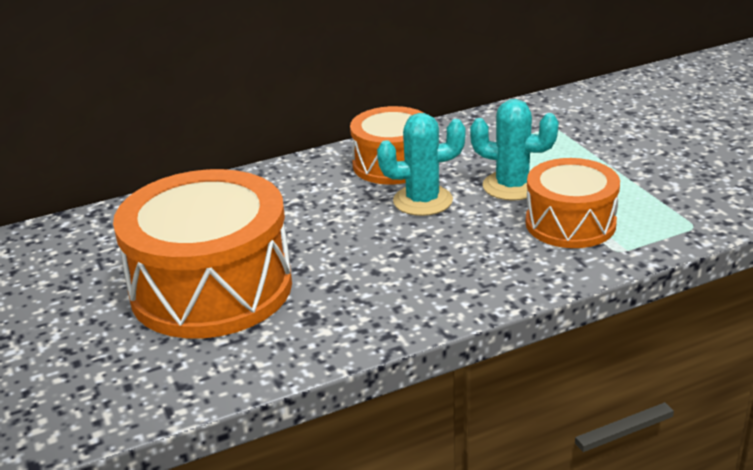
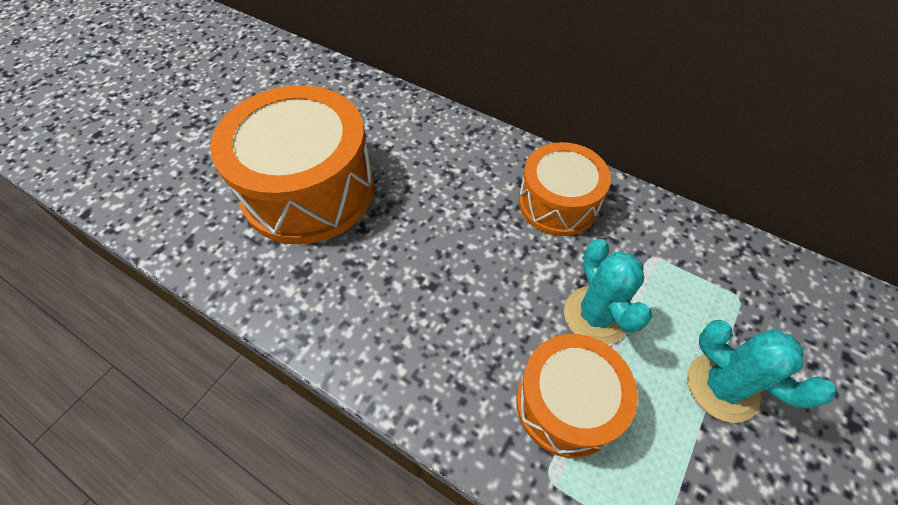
camera: 55 degrees right, 25 degrees up
(422, 201) = (516, 256): turquoise cactus -> turquoise cactus (722, 387)

